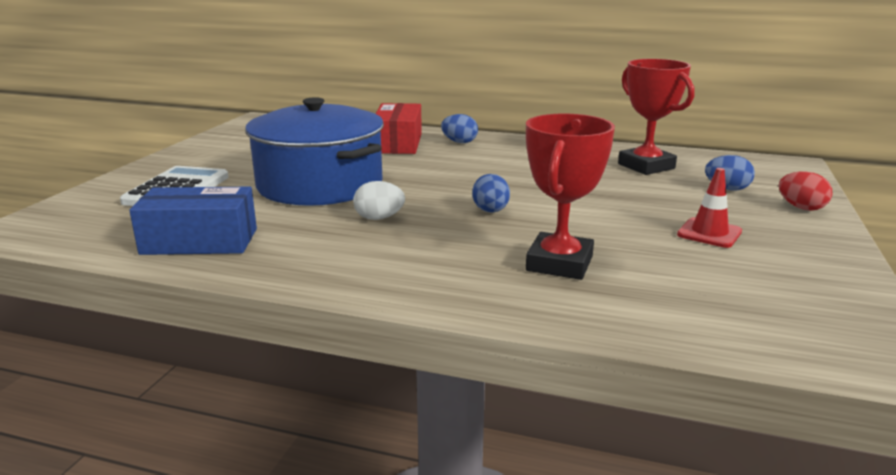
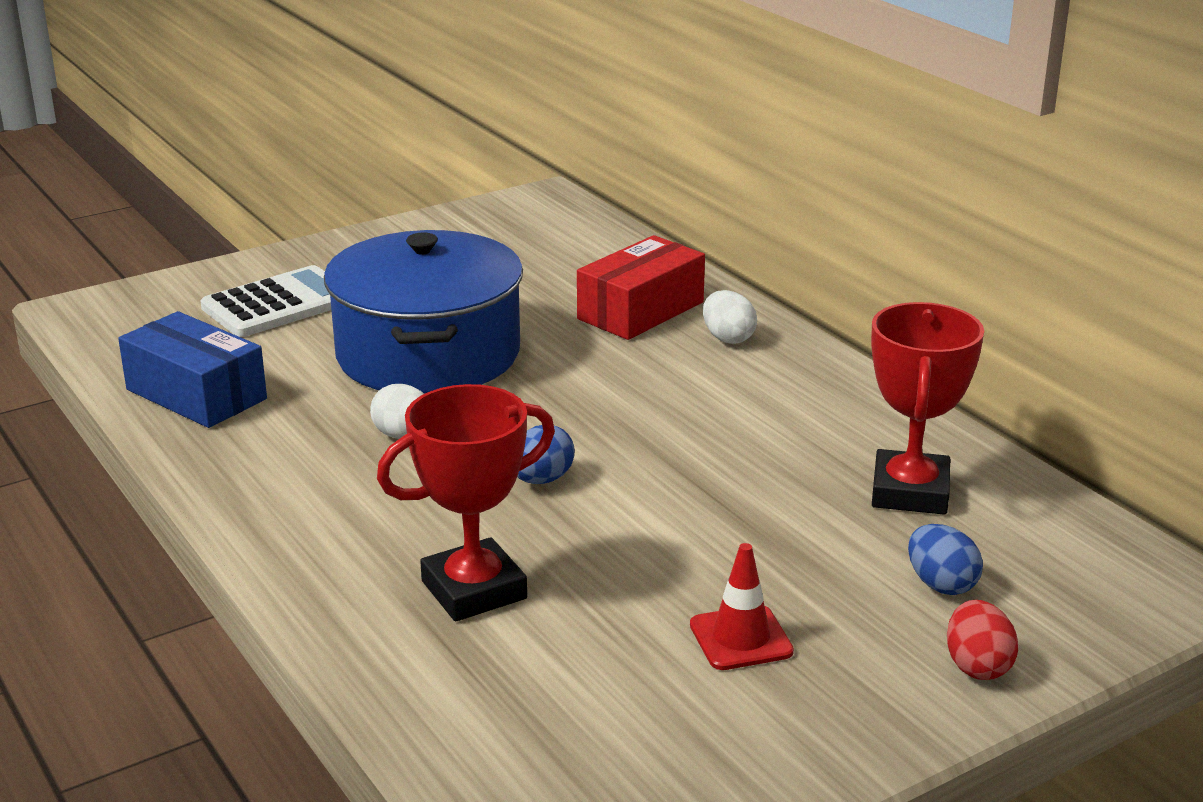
camera: 40 degrees right, 5 degrees up
(459, 142) = (728, 338): blue egg -> white egg

